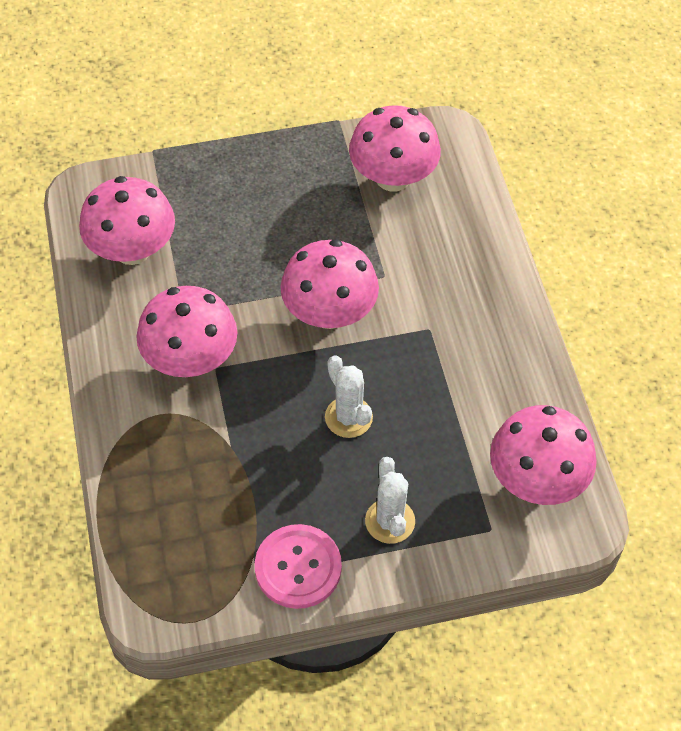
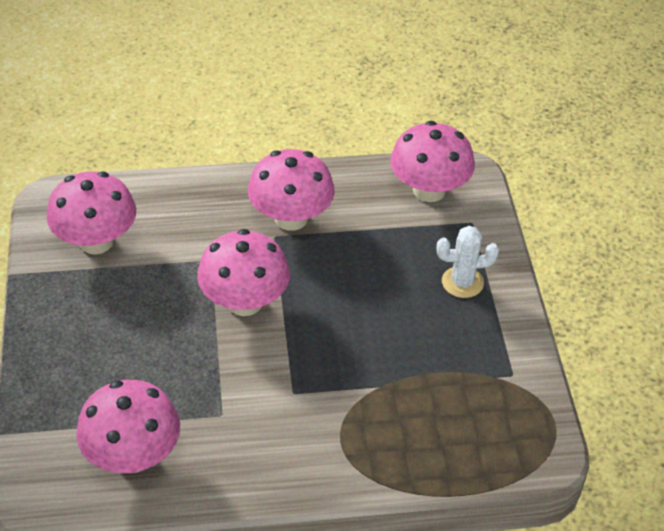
camera: 85 degrees left, 10 degrees down
(191, 359) = (280, 411): pink mushroom -> pink mushroom (291, 218)
(298, 567) = (504, 346): pink button -> none
(348, 417) = (359, 299): white cactus -> none

